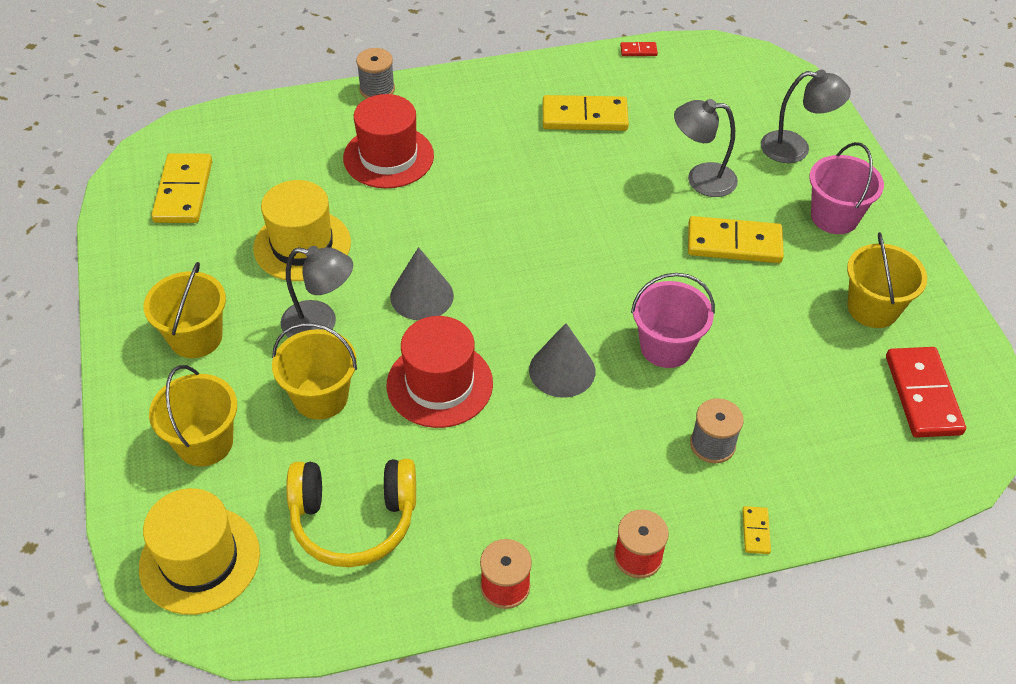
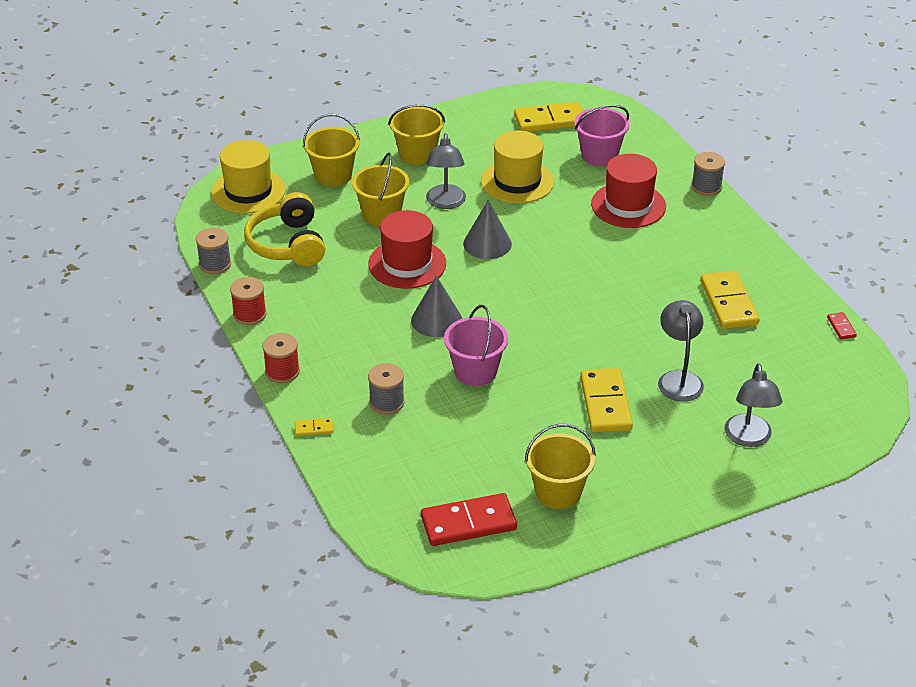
camera: 80 degrees right, 10 degrees down
(372, 624) = (215, 264): none -> grey spool
(834, 217) = (665, 466): pink bucket -> pink bucket (599, 155)

